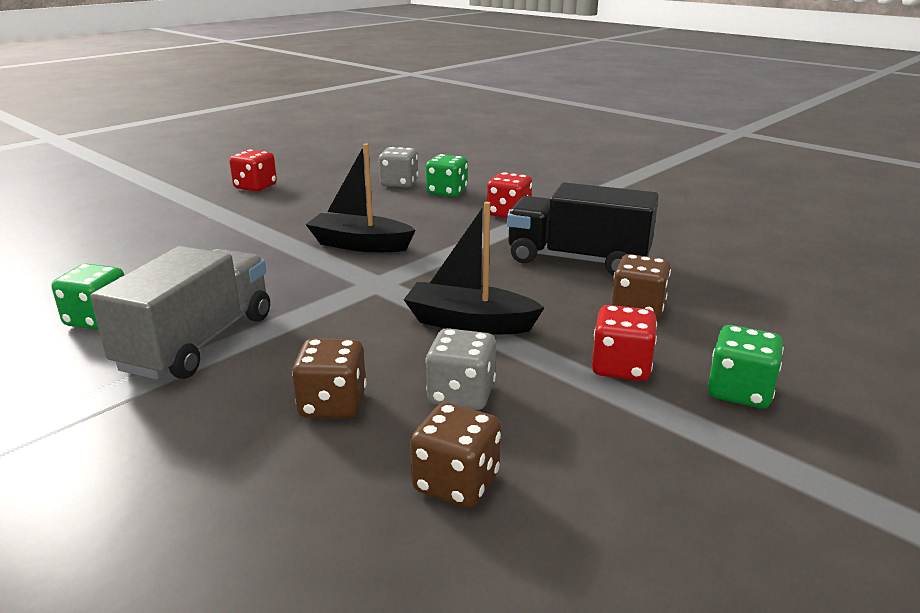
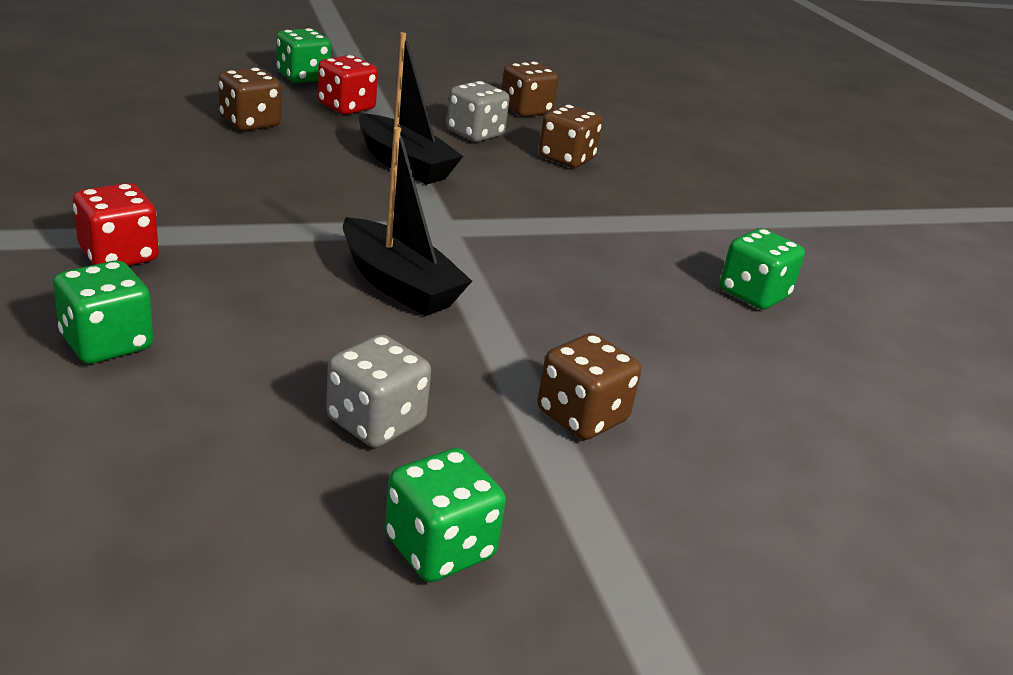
camera: 155 degrees left, 5 degrees up
(198, 342) = (652, 234): grey truck -> none
(216, 226) = (582, 416): none -> brown dice
(255, 187) = (440, 547): red dice -> green dice
(399, 183) = (138, 413): grey dice -> grey dice (376, 422)
(578, 260) = (195, 170): black truck -> none

